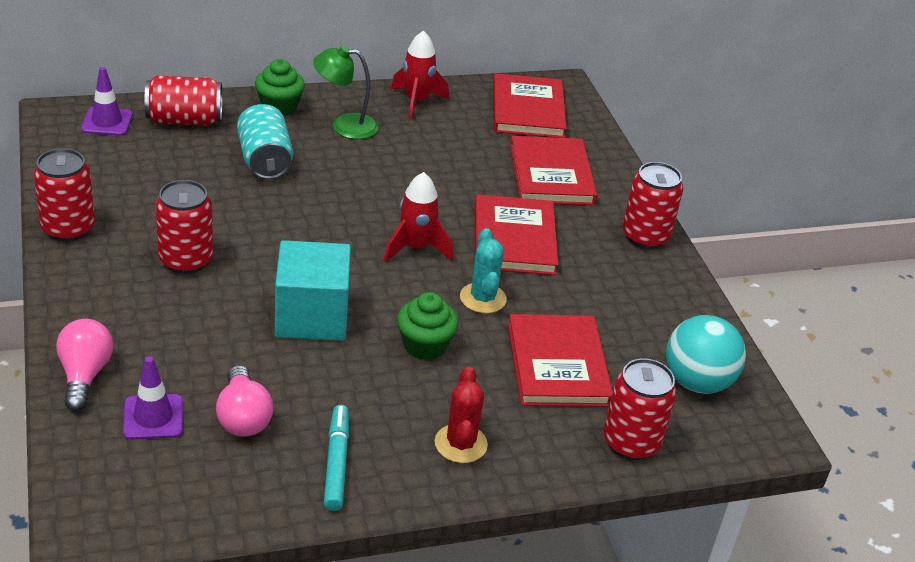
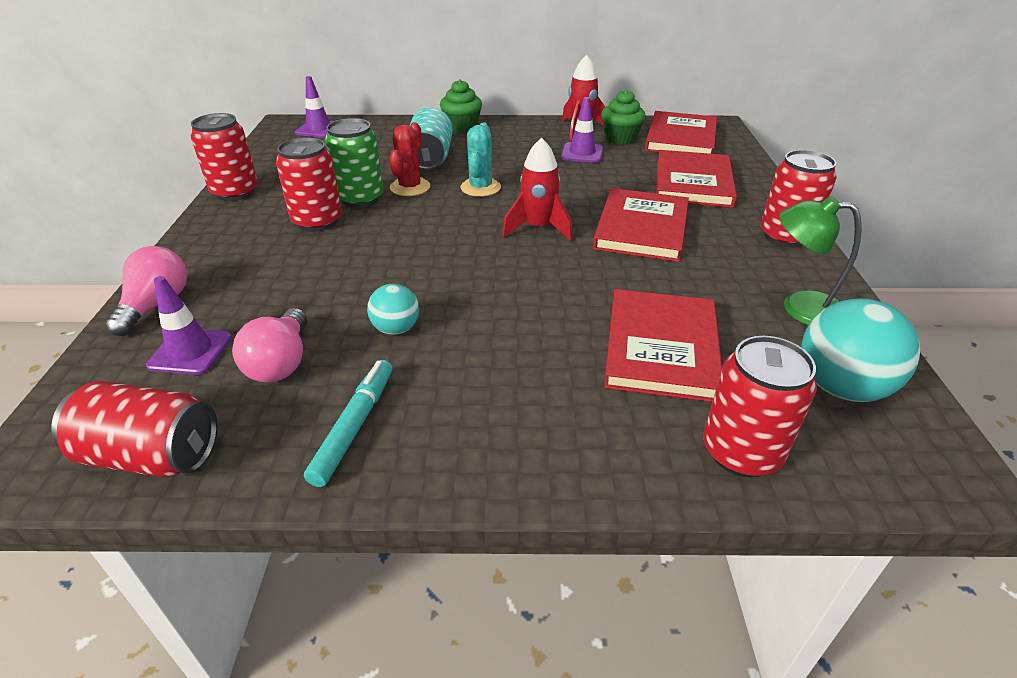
camera: 20 degrees right, 0 degrees up
(184, 120) = (380, 131): red can -> red can (151, 455)
(215, 225) = (360, 198): none -> green can
(312, 316) = (407, 276): turquoise cube -> none
(328, 373) = (396, 329): none -> turquoise ball
(345, 126) = (511, 140): green lamp -> green lamp (800, 308)
(425, 345) = (513, 313): green cupcake -> green cupcake (620, 138)
(428, 140) = (582, 153): none -> purple traffic cone
(460, 444) = (514, 424): red cactus -> red cactus (410, 187)
(483, 298) = (592, 275): turquoise cactus -> turquoise cactus (480, 188)

